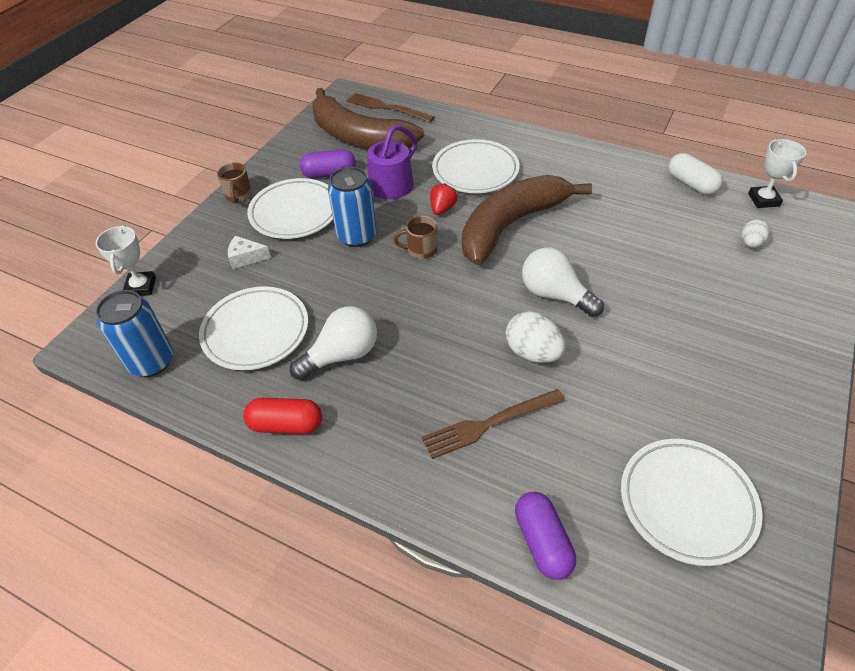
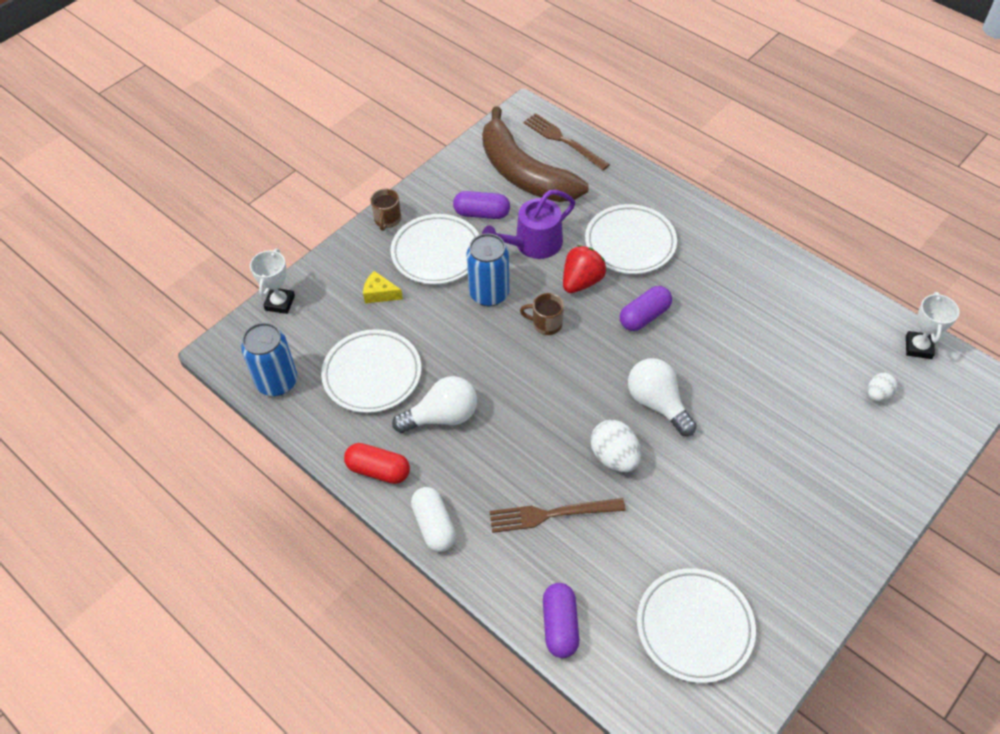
camera: 15 degrees right, 5 degrees up
(246, 258) = (380, 294): white cheese -> yellow cheese
(442, 209) = (581, 281): red strawberry -> red strawberry, size x1.50
(512, 225) = (644, 316): brown banana -> purple capsule
(691, 184) = (850, 310): white capsule -> white capsule (434, 525)

